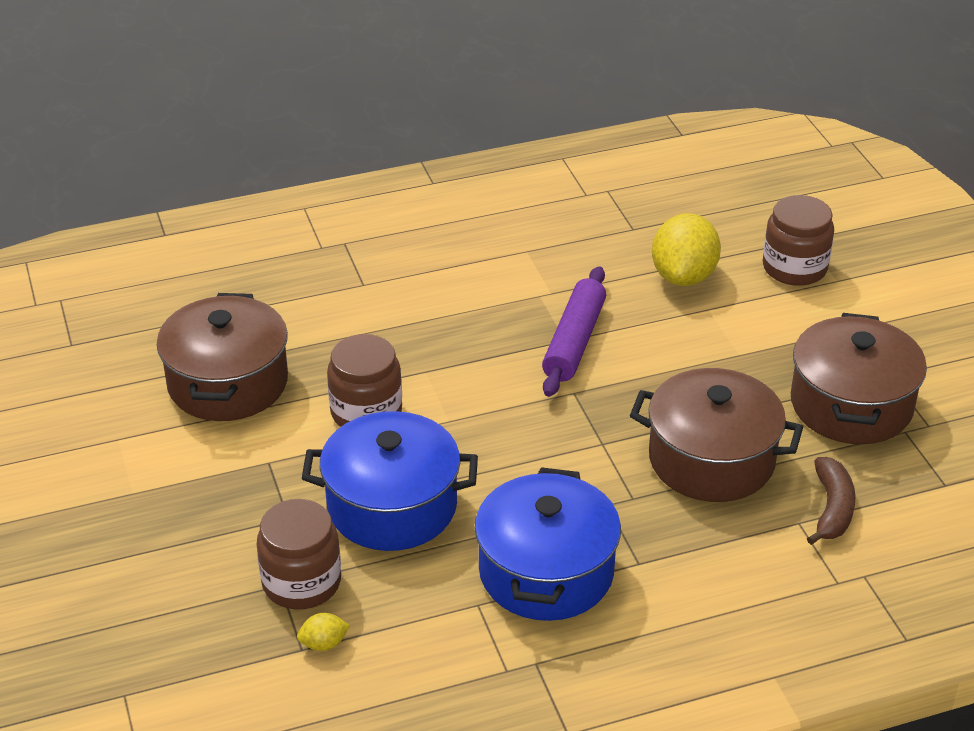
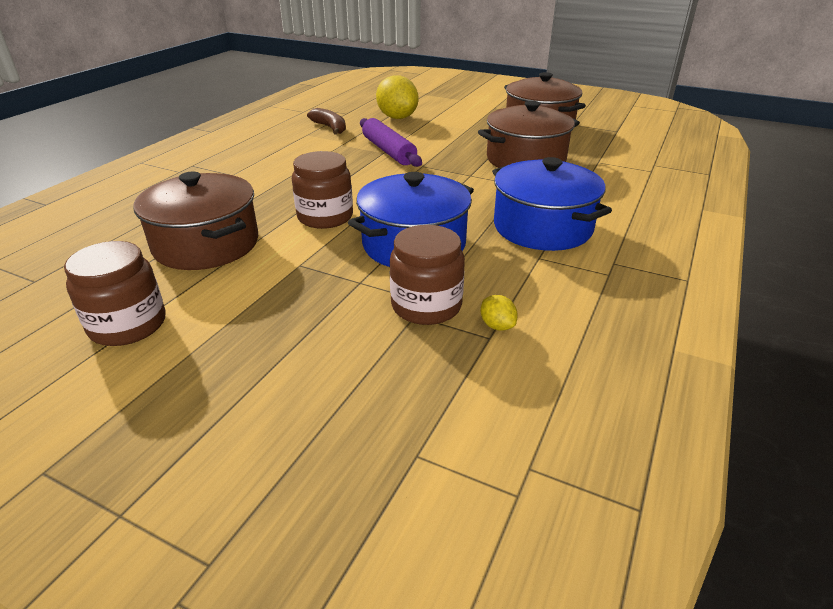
camera: 45 degrees left, 5 degrees down
(324, 644) = (497, 326): yellow lemon -> yellow lemon turned 60 degrees counterclockwise
(794, 268) = (437, 101): brown jar -> brown jar (128, 325)
(832, 509) = (599, 153): brown banana -> brown banana (330, 128)

